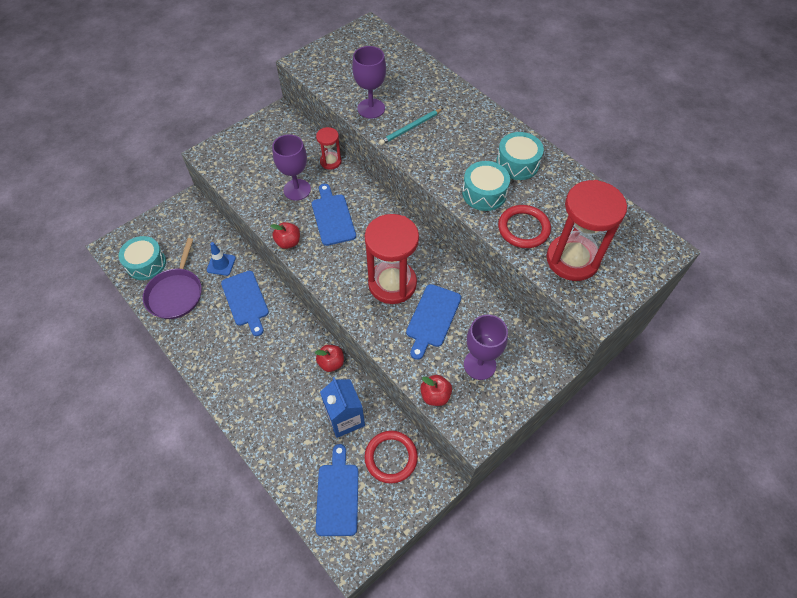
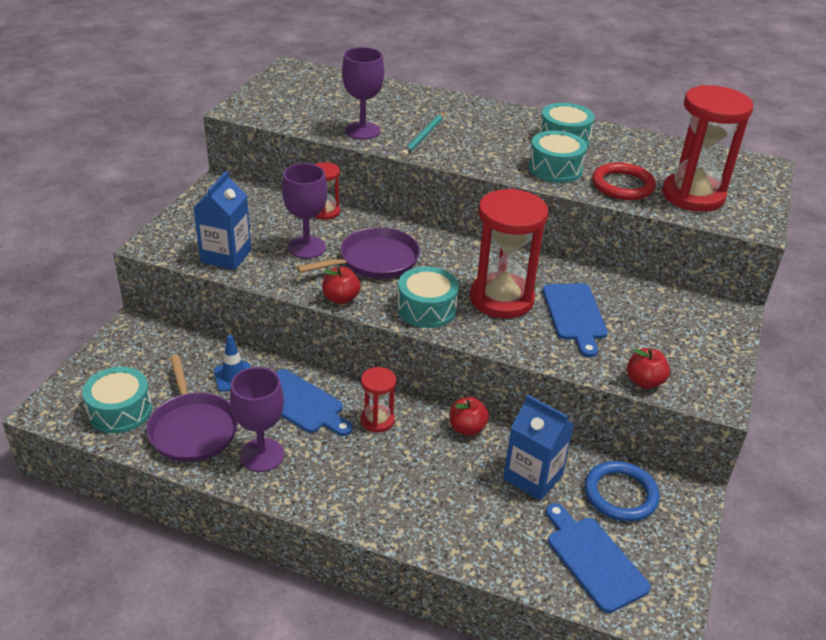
camera: 30 degrees left, 20 degrees down
(243, 179) = (226, 256): none -> blue carton
(281, 333) = (377, 420): none -> red hourglass
(333, 217) = (375, 260): blue cutting board -> purple pan
(336, 272) = (426, 309): none -> turquoise drum
(391, 457) = (620, 494): red ring -> blue ring
(479, 365) = (663, 338): purple goblet -> purple goblet (262, 455)

